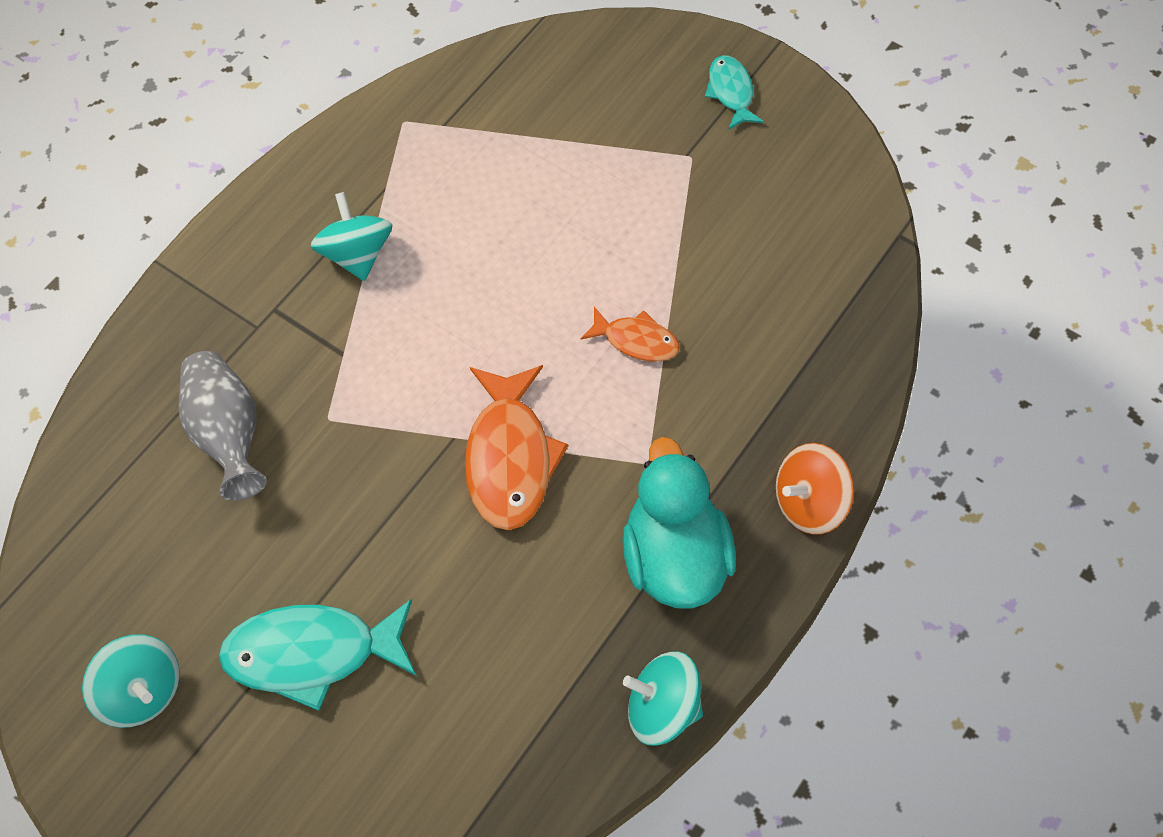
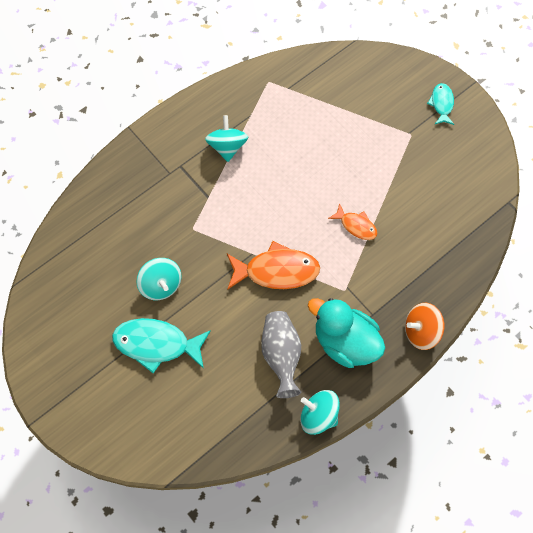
camera: 15 degrees right, 5 degrees up
(141, 691) = (72, 341): turquoise spinning top -> turquoise spinning top (161, 285)
(227, 434) = (142, 224): grey vase -> grey vase (281, 355)
(509, 458) = (276, 271): orange fish -> orange fish turned 105 degrees counterclockwise
(674, 557) = (345, 342): turquoise duck -> turquoise duck turned 60 degrees counterclockwise

